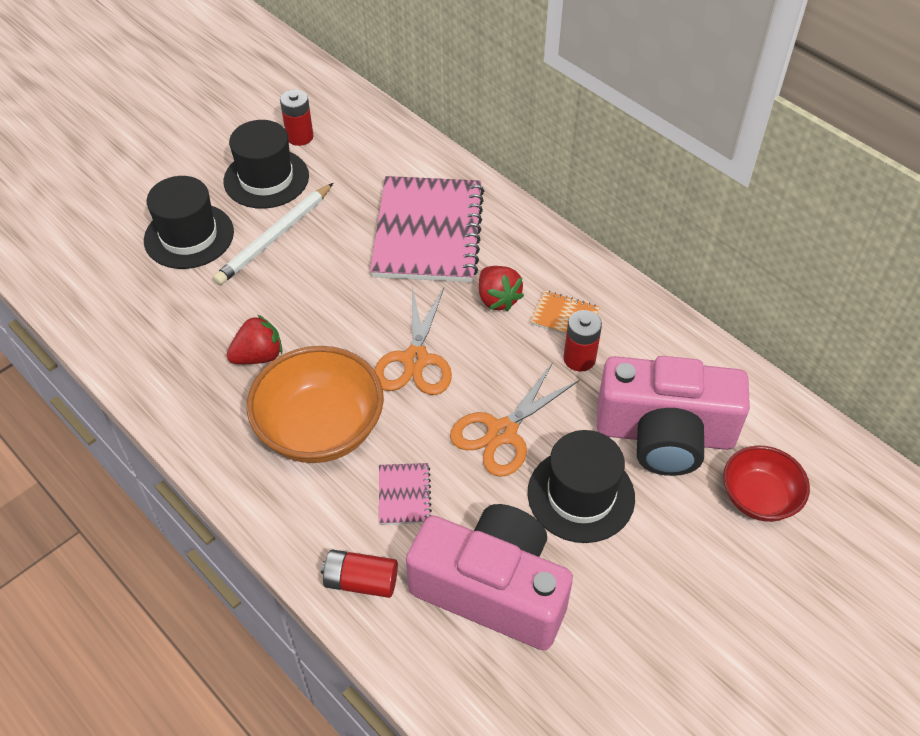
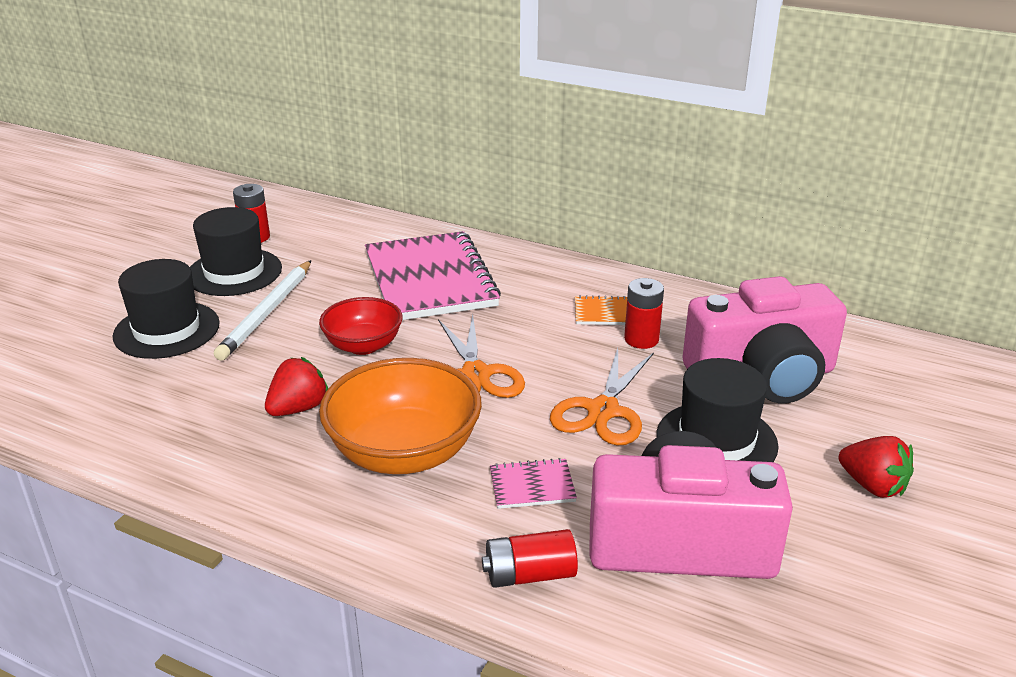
camera: 20 degrees left, 20 degrees down
(404, 495) = (532, 486): pink notebook -> pink notebook turned 75 degrees counterclockwise
(497, 299) = (531, 313): red strawberry -> red strawberry (872, 486)
(758, 498) = (884, 402): red bowl -> red bowl (363, 345)

